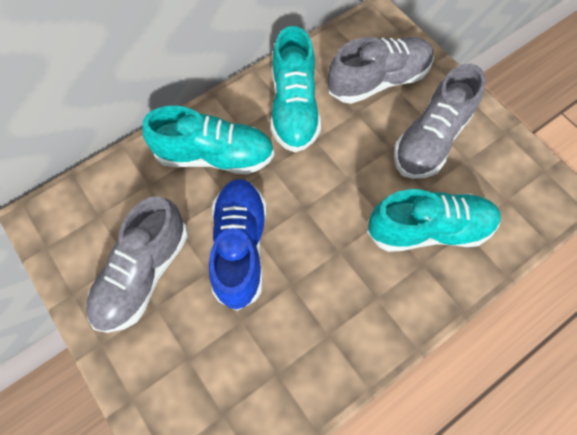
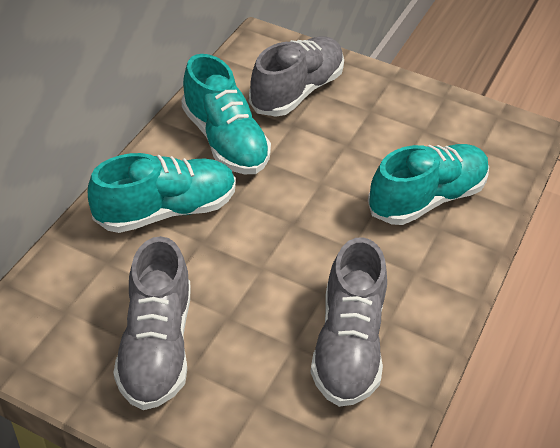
camera: 30 degrees left, 20 degrees down
(240, 247) = (249, 282): blue shoe -> none
(431, 139) = (380, 124): grey shoe -> grey shoe (348, 345)

